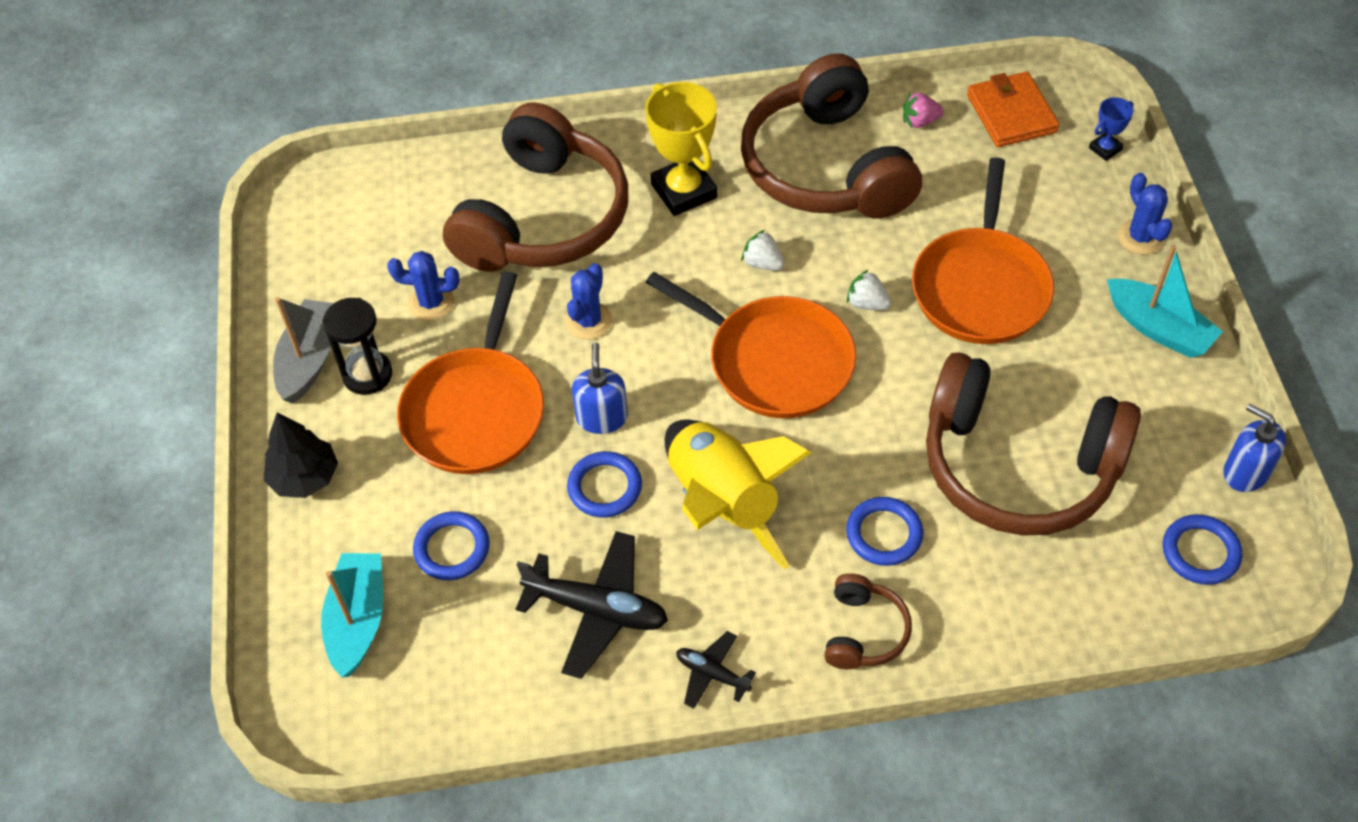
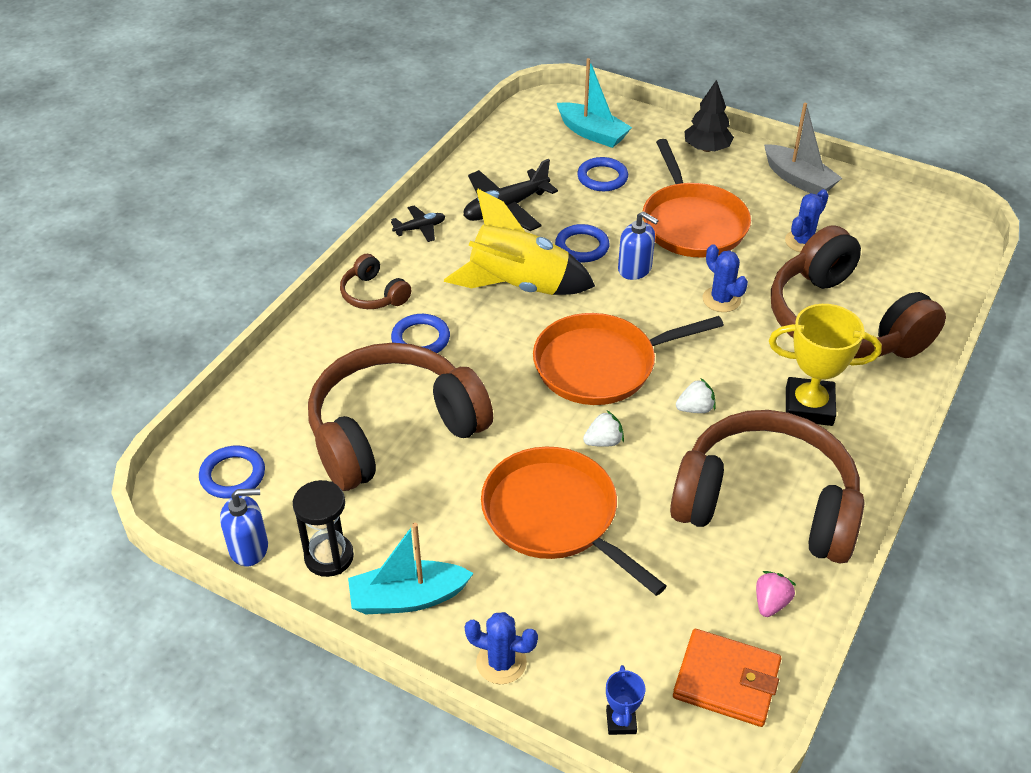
camera: 125 degrees right, 10 degrees down
(367, 374) = (764, 195): black hourglass -> black hourglass (329, 557)
(476, 411) = (692, 223): orange pan -> orange pan turned 150 degrees counterclockwise

